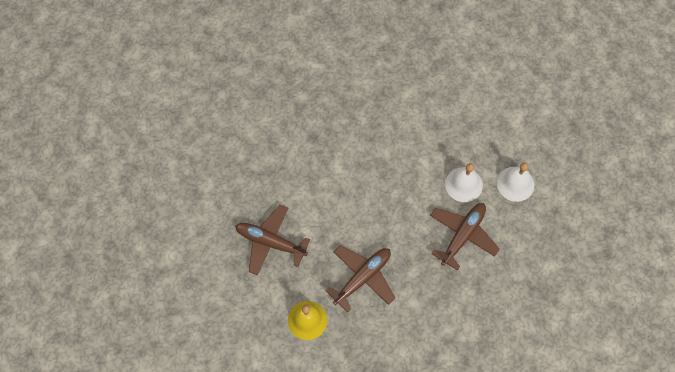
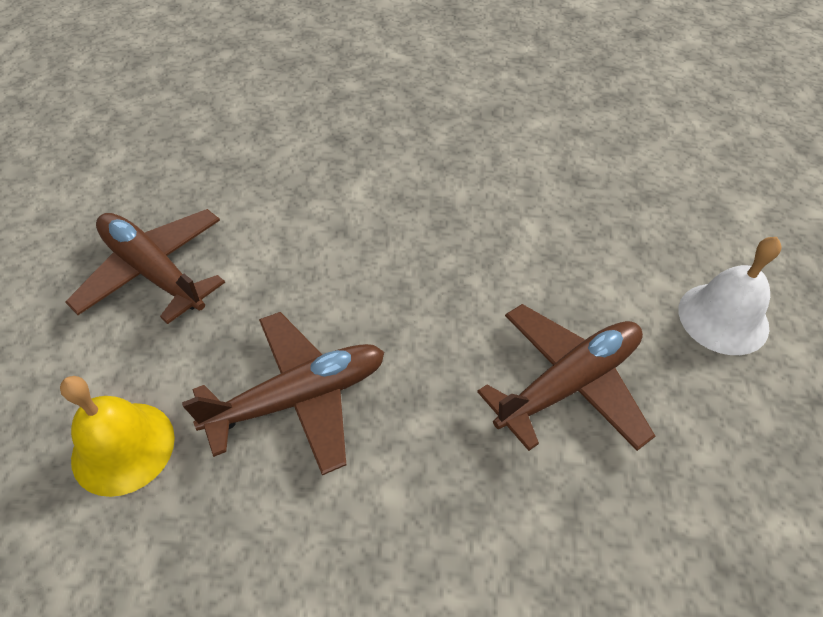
camera: 20 degrees right, 15 degrees down
(463, 184) = (602, 286): white bell -> none

